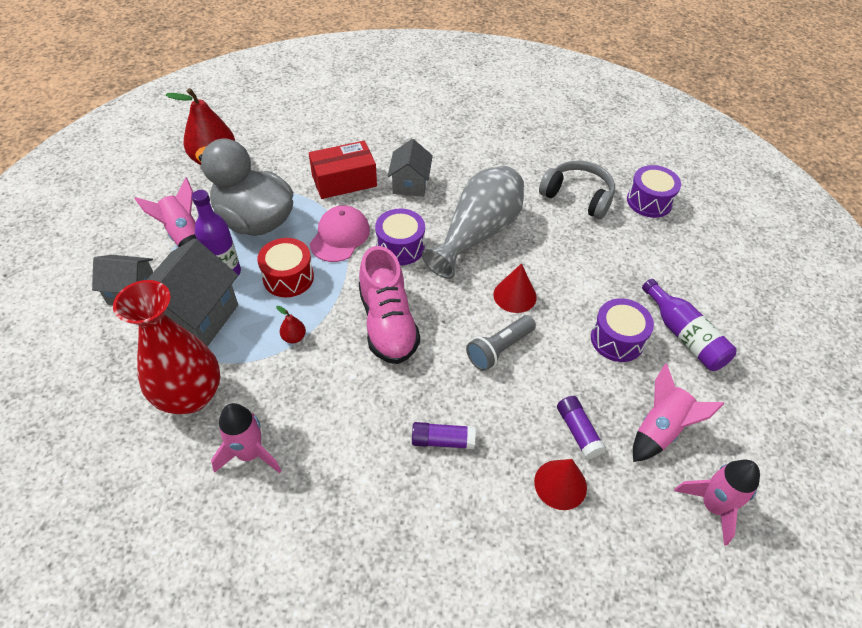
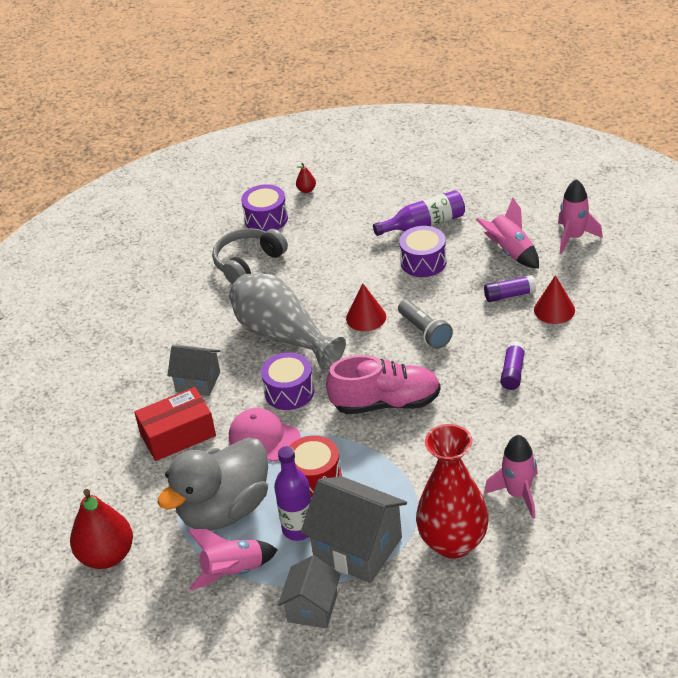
camera: 75 degrees left, 10 degrees down
(294, 337) = (393, 470): red pear -> red pear (306, 190)
(344, 181) = (178, 435): red box -> red box turned 75 degrees clockwise

